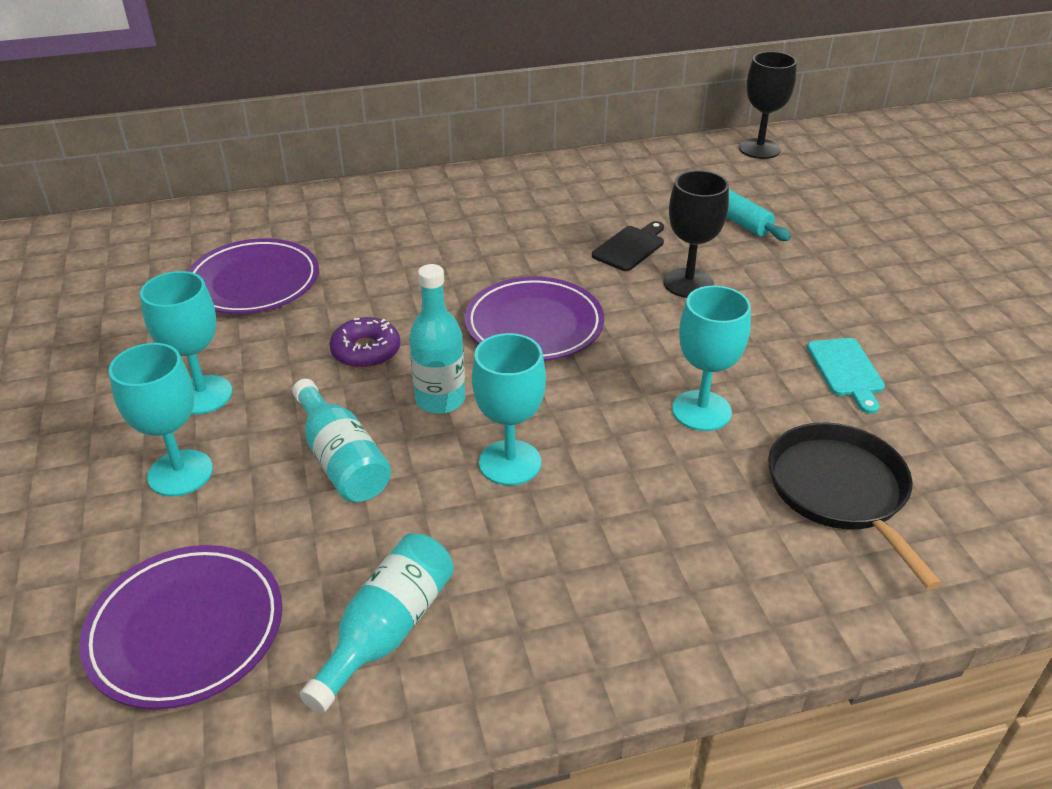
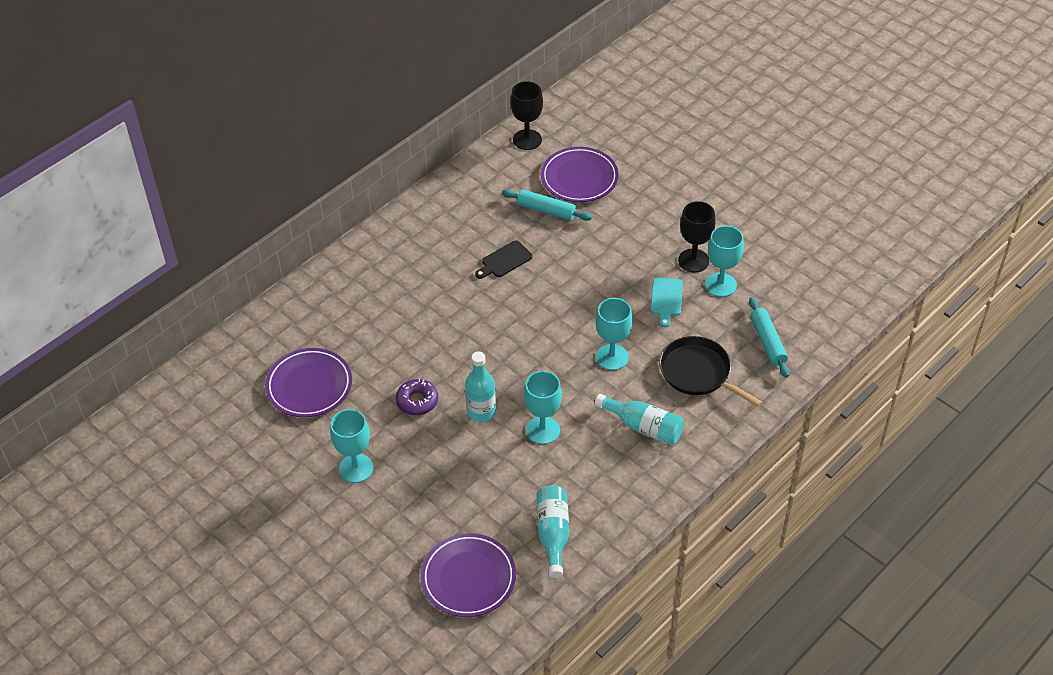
camera: 30 degrees left, 10 degrees up
(180, 473) = (390, 514): turquoise goblet -> turquoise goblet (720, 285)
(341, 460) = (462, 468): turquoise bottle -> turquoise bottle (643, 427)
(534, 325) = (492, 342): purple plate -> purple plate (579, 178)
(630, 247) = (504, 260): black cutting board -> black cutting board turned 135 degrees counterclockwise
(688, 283) = (554, 274): black goblet -> black goblet (693, 260)
(846, 371) = (666, 299): turquoise cutting board -> turquoise cutting board turned 45 degrees clockwise
(1005, 497) = (768, 342): none -> turquoise rolling pin

